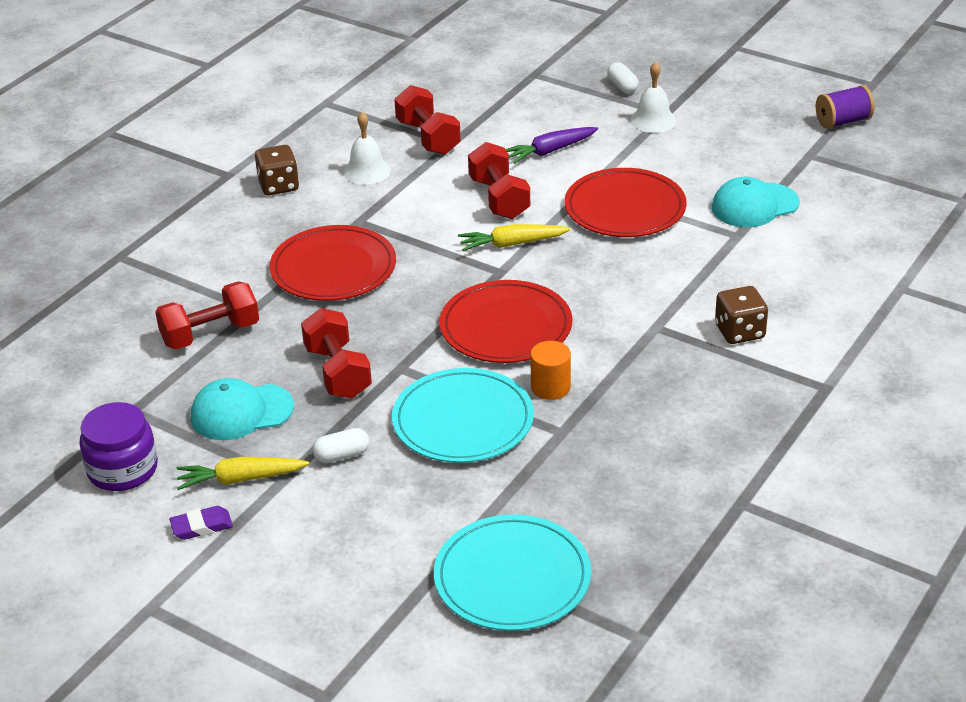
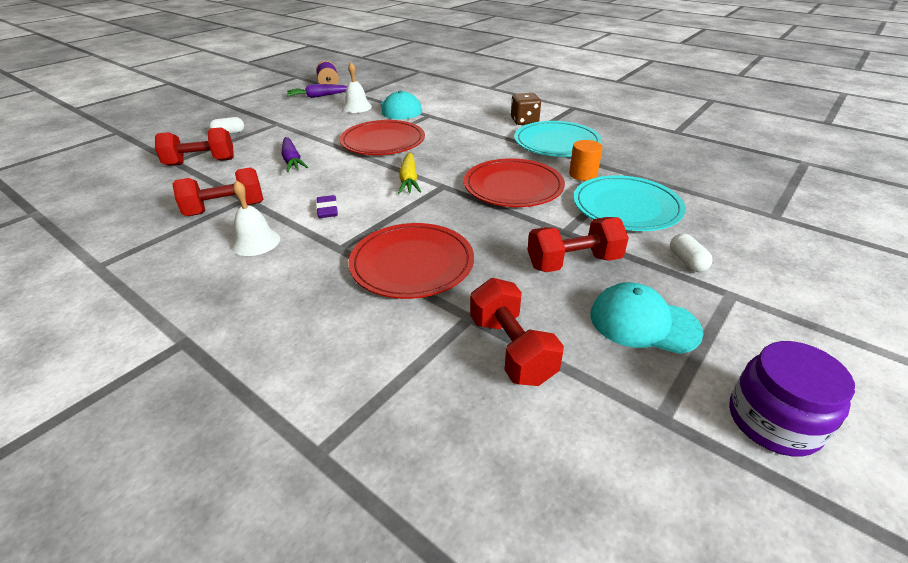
camera: 85 degrees left, 0 degrees up
(201, 526) = (828, 348): purple eraser -> purple eraser (327, 210)
(241, 412) = (643, 322): turquoise cap -> turquoise cap turned 120 degrees clockwise
(241, 479) = (745, 321): yellow carrot -> none
(278, 186) = (240, 299): brown dice -> none
(499, 198) = (344, 182): red dumbbell -> red dumbbell (201, 162)
(512, 577) = (783, 196): turquoise plate -> turquoise plate (557, 143)
(653, 120) = (282, 127): white bell -> white bell (357, 107)
(785, 123) = (318, 96): none -> purple carrot

